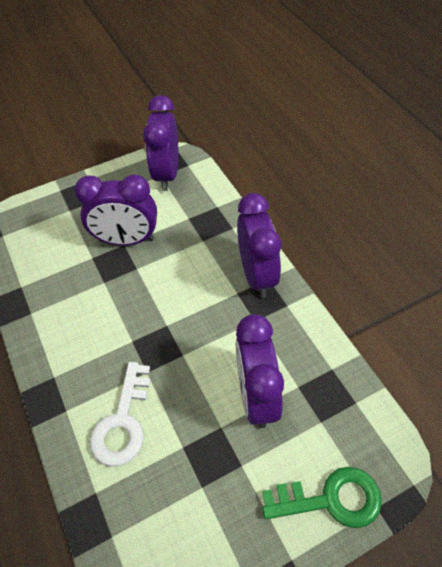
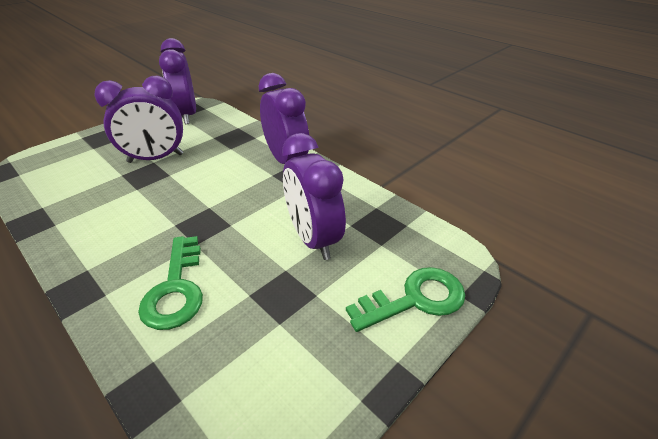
camera: 20 degrees left, 15 degrees down
(123, 422) = (176, 289): white key -> green key

